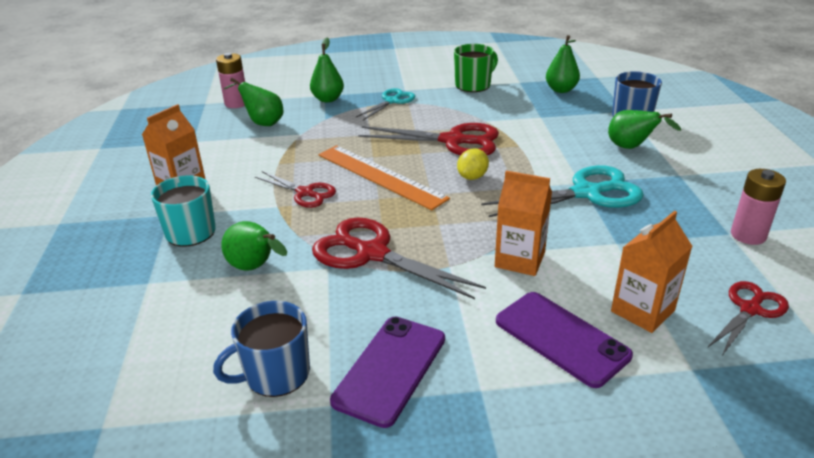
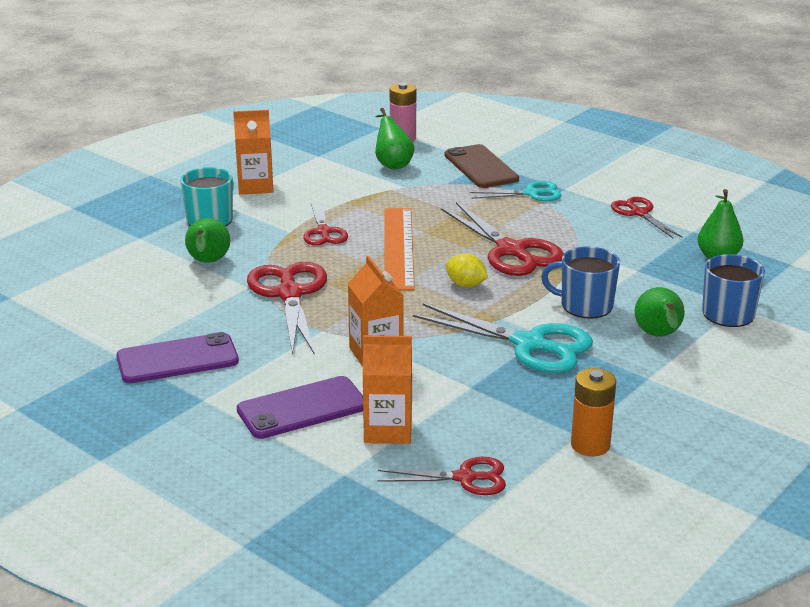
camera: 45 degrees right, 5 degrees down
(275, 374) = (119, 324): blue mug -> blue mug (585, 306)
(328, 99) = (481, 167): green pear -> brown phone
(472, 177) = (465, 285): yellow lemon -> yellow lemon turned 45 degrees clockwise
(473, 85) = (639, 213): green mug -> red scissors
(561, 338) = (302, 408): purple phone -> purple phone turned 60 degrees clockwise
(748, 235) = (590, 445): pink battery -> orange battery

